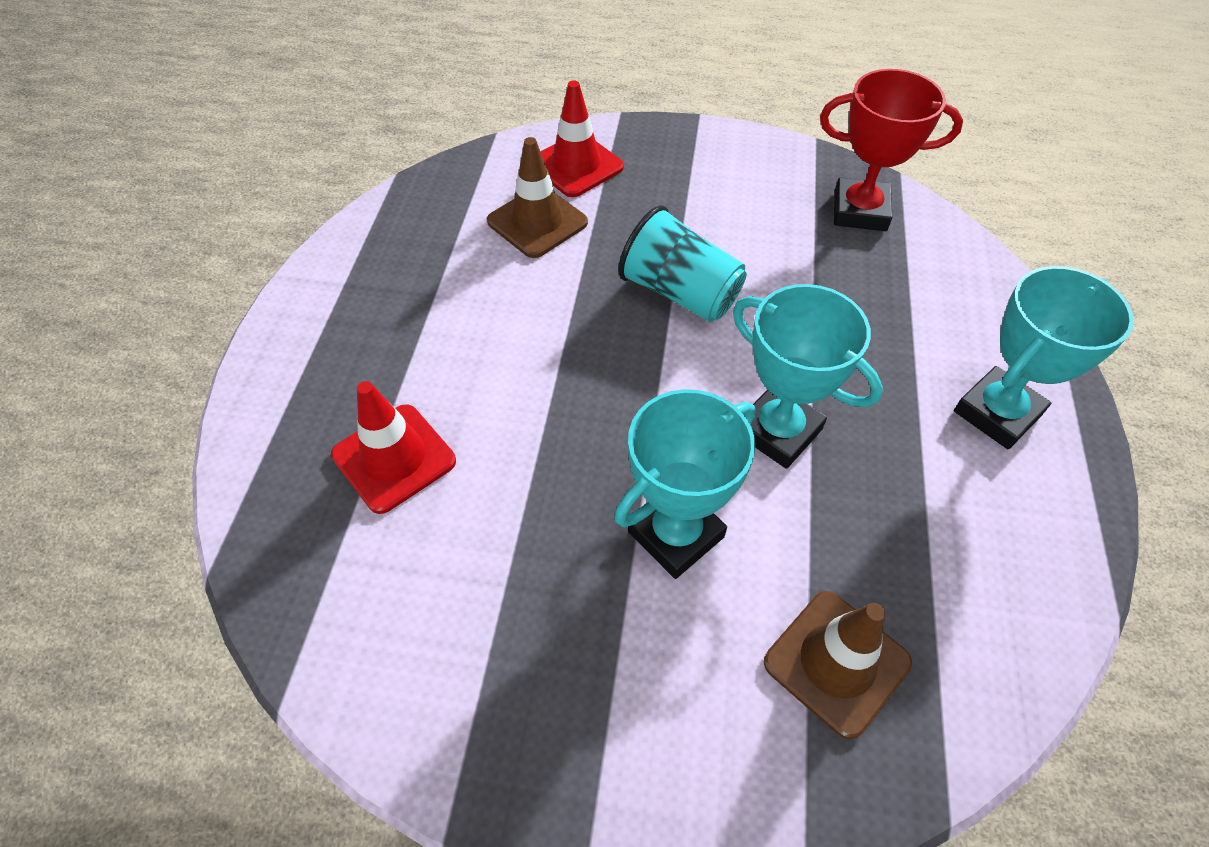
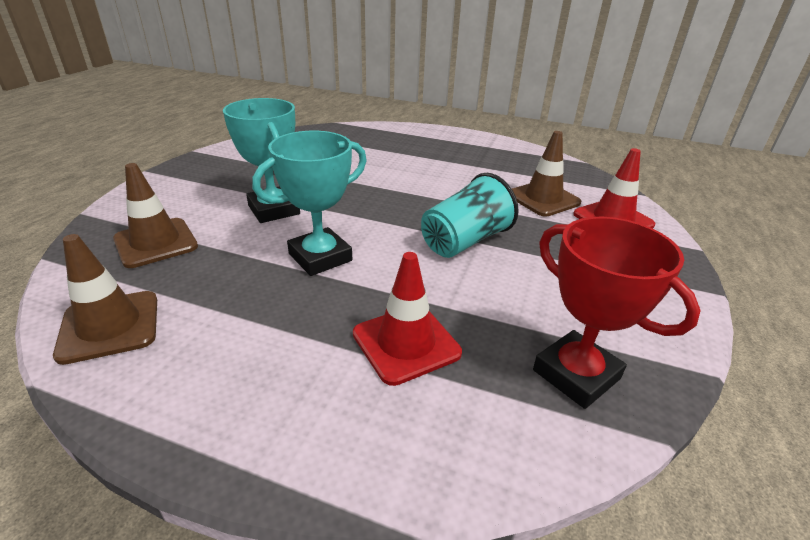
camera: 100 degrees right, 20 degrees down
(394, 458) = (368, 151): red traffic cone -> red traffic cone (406, 343)
(860, 211) = (576, 374): red trophy -> red trophy turned 60 degrees counterclockwise
(997, 413) = (264, 386): turquoise trophy -> none
(1013, 602) = (110, 326): none -> brown traffic cone

